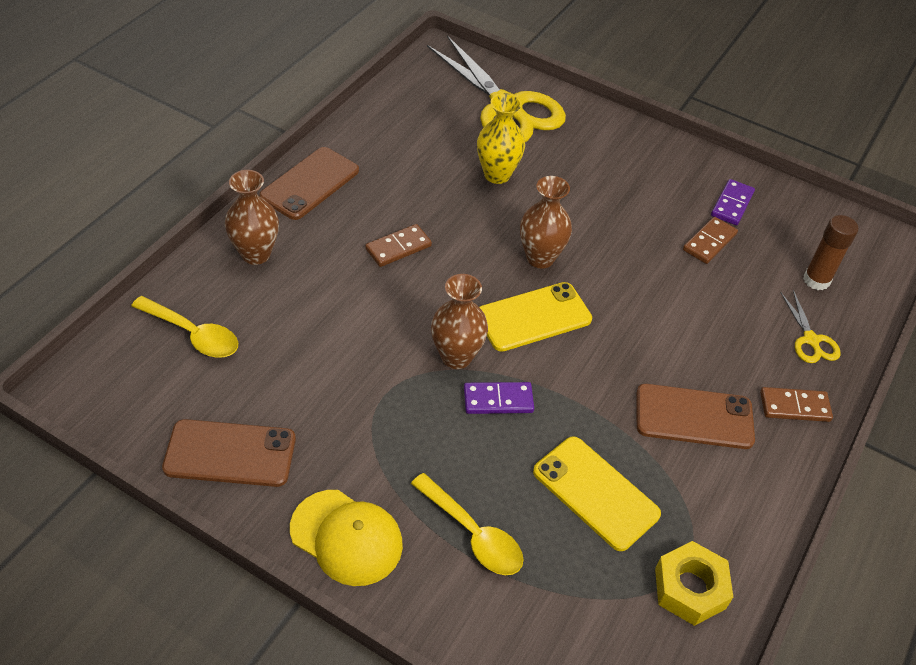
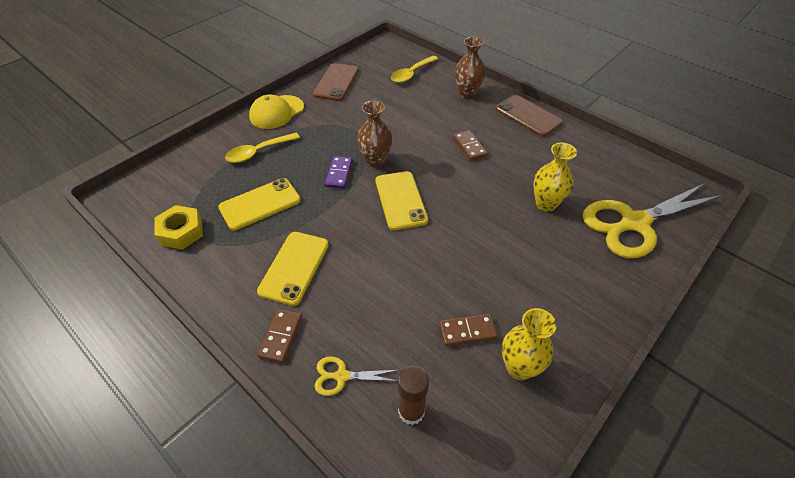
camera: 105 degrees right, 0 degrees up
(540, 258) = (455, 213): brown vase -> none
(694, 417) = (294, 267): brown phone -> yellow phone
(709, 242) = (467, 331): brown domino -> brown domino turned 60 degrees counterclockwise
(732, 204) = (519, 367): purple domino -> yellow vase

